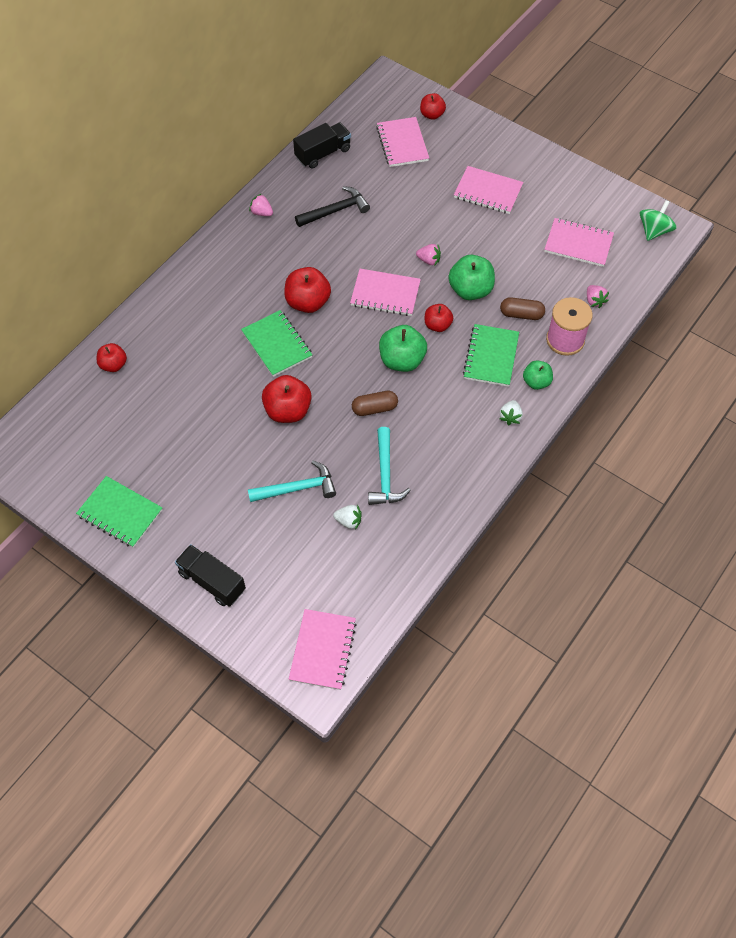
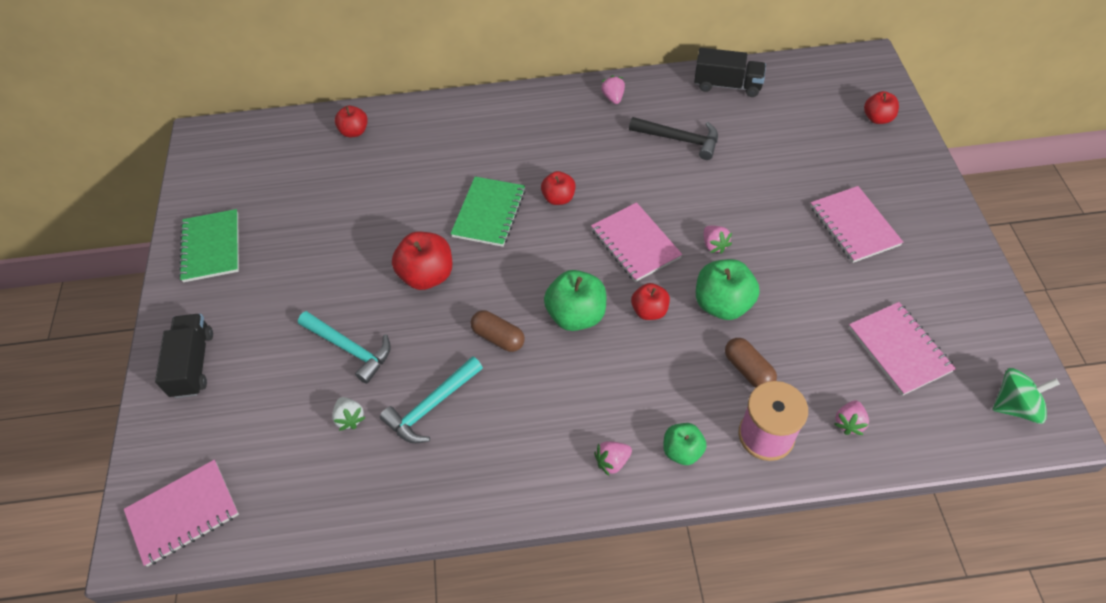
camera: 50 degrees right, 5 degrees down
(308, 302) = (558, 198): red apple -> red apple, size x0.62
(402, 144) = (815, 125): pink notebook -> none
(491, 357) = (665, 385): green notebook -> none
(510, 417) = (612, 461): white strawberry -> pink strawberry

